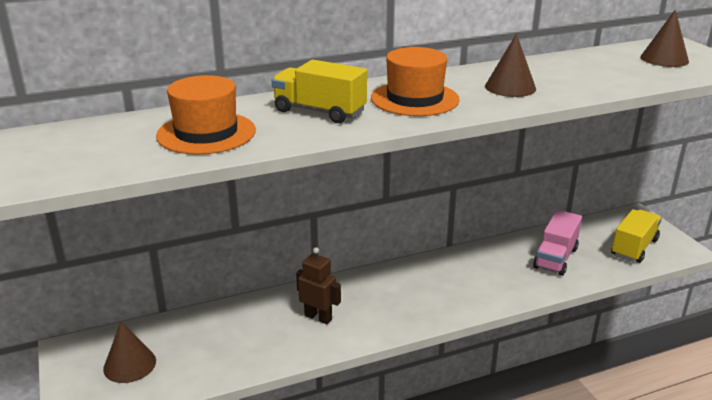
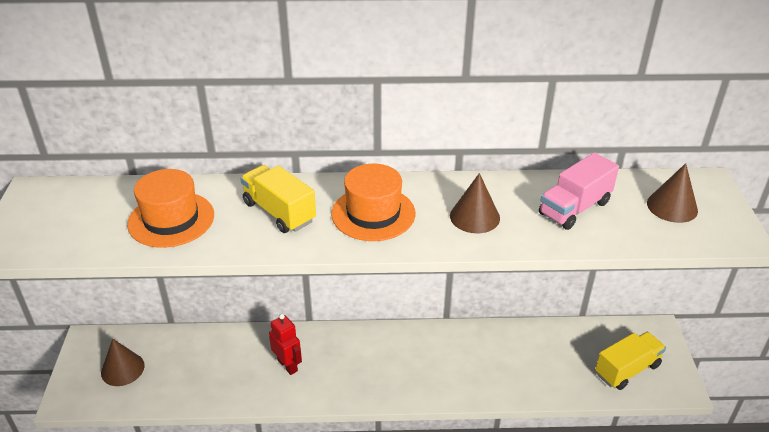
camera: 20 degrees right, 10 degrees up
(318, 317) = (288, 365): brown robot -> red robot
(555, 258) = (538, 360): pink truck -> pink truck (574, 208)

